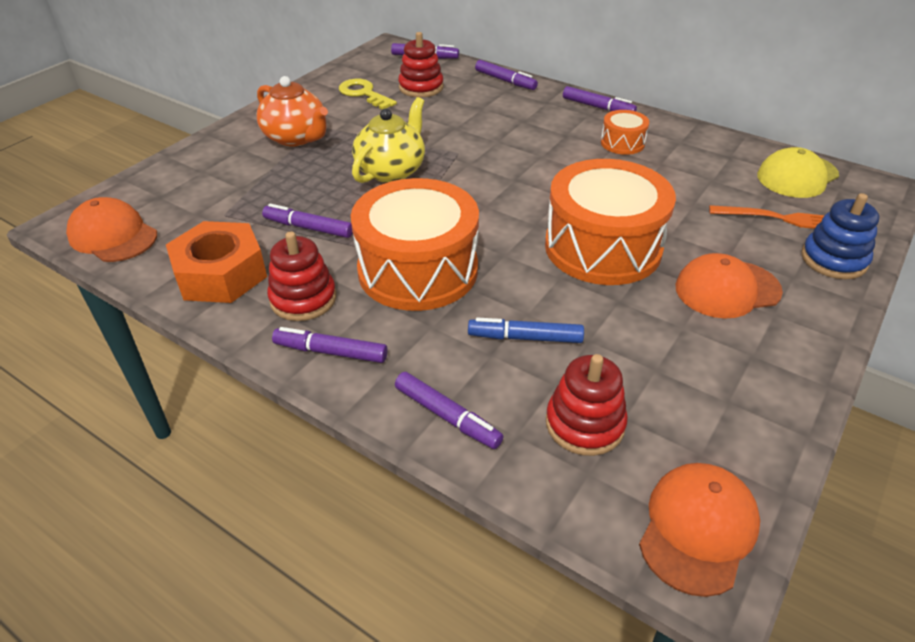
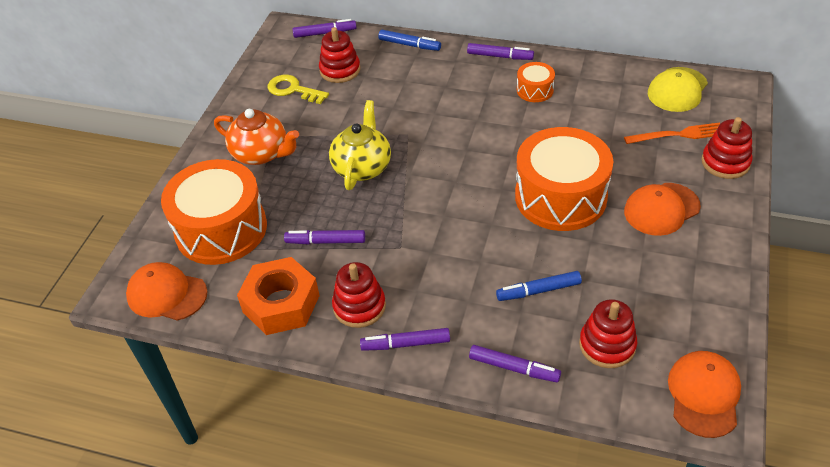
camera: 15 degrees left, 5 degrees up
(418, 270) = (433, 256): orange drum -> orange drum (221, 229)
(505, 81) = (409, 45): purple marker -> blue marker
(833, 260) = (725, 162): blue stacking toy -> red stacking toy

